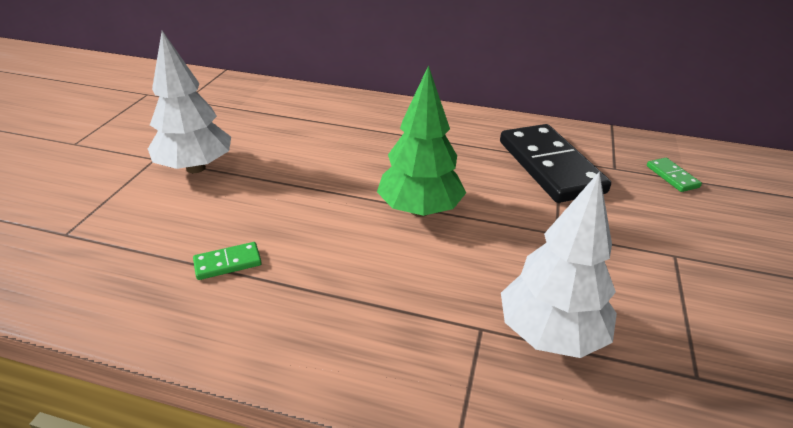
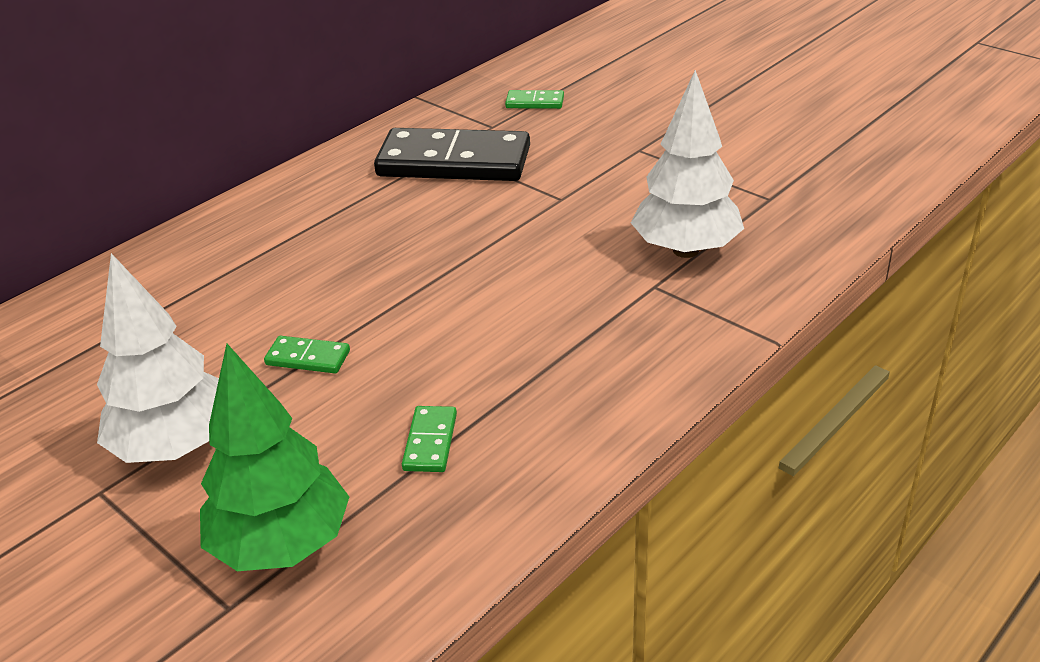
camera: 60 degrees left, 0 degrees up
(292, 183) = (308, 358): none -> green domino
(419, 210) = (453, 271): green tree -> green tree (282, 545)

